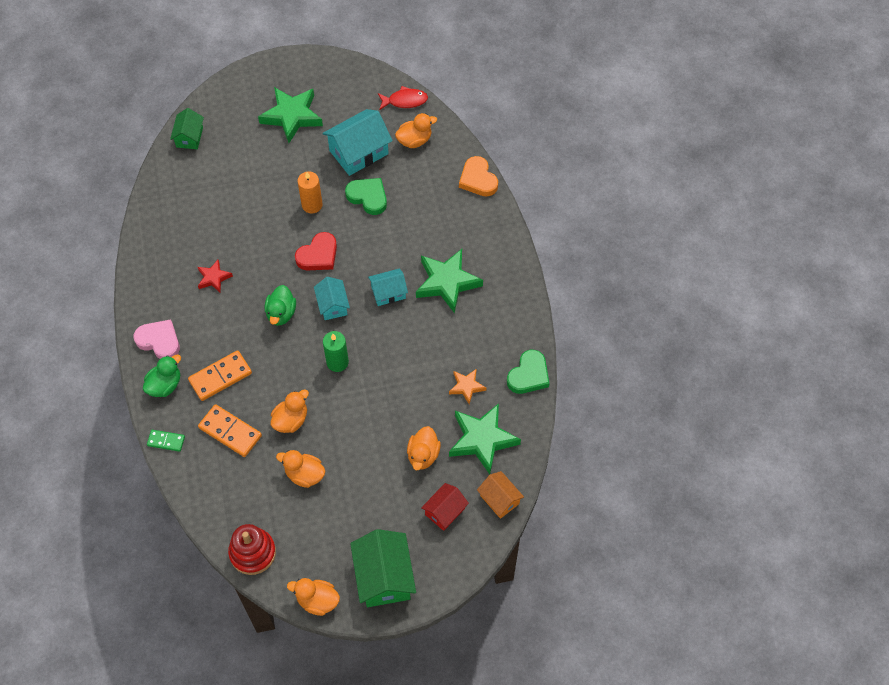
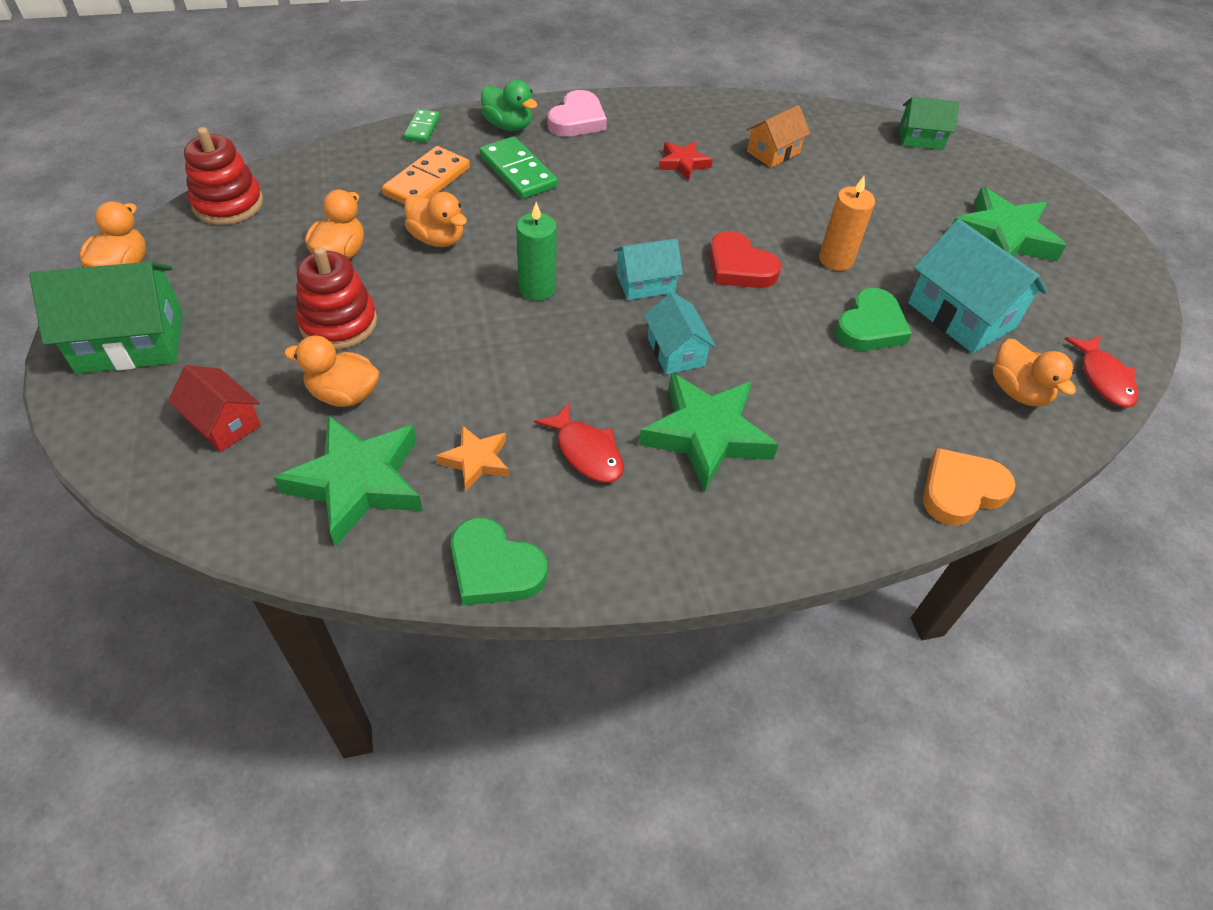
camera: 85 degrees right, 10 degrees down
(220, 377) = (517, 171): orange domino -> green domino
(281, 313) = (626, 228): green duck -> none
(367, 466) = (338, 323): none -> red stacking toy
(459, 337) = (586, 452): none -> red fish
(499, 499) = (222, 507): orange house -> orange house (773, 152)

